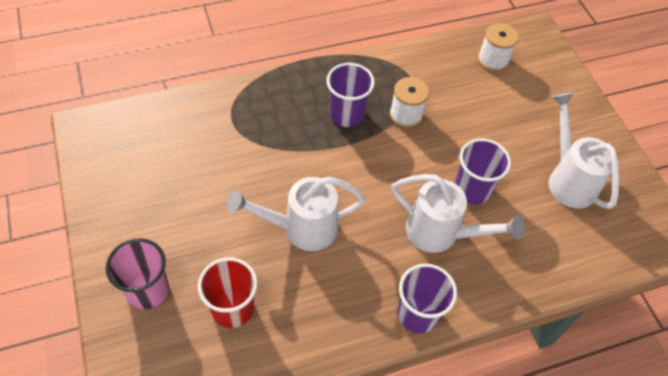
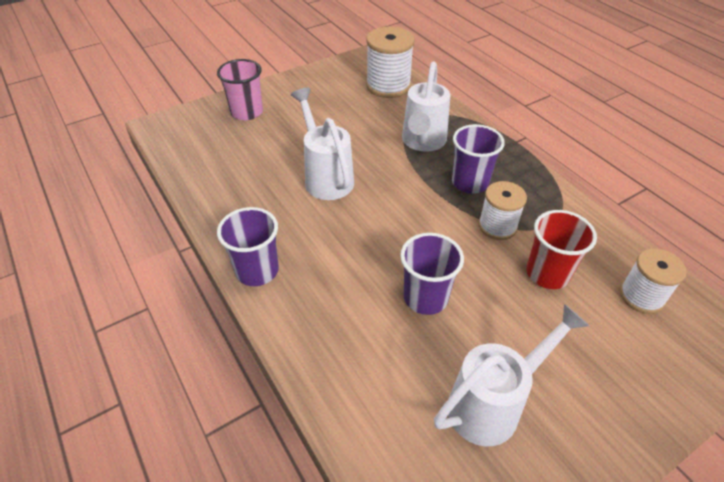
camera: 80 degrees right, 10 degrees down
(160, 131) = (388, 86): none -> white spool
(232, 308) = (240, 154): red cup -> red cup (547, 273)
(441, 233) = (356, 277): white watering can -> white watering can (422, 142)

